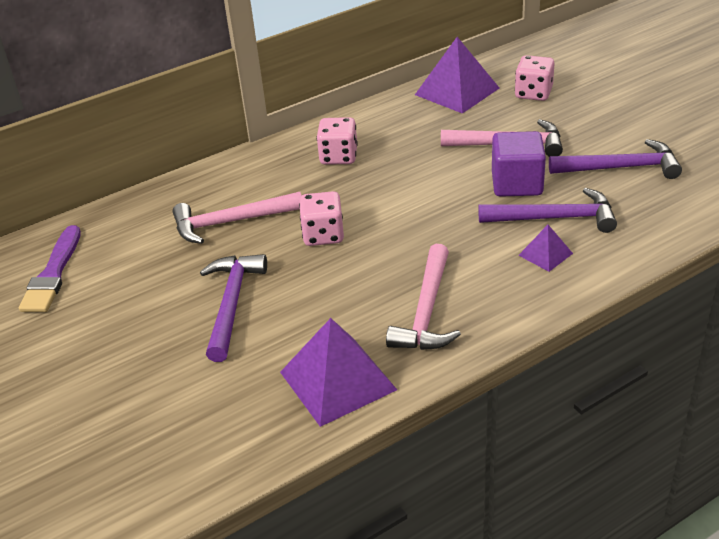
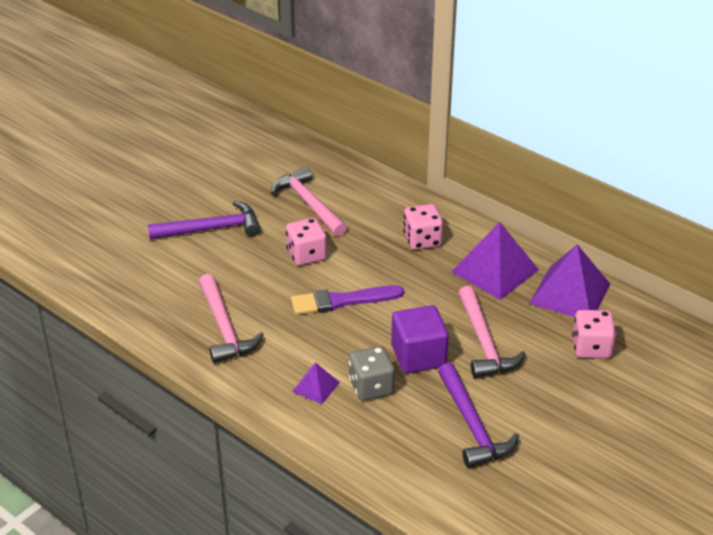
camera: 70 degrees right, 0 degrees up
(53, 274) = (225, 141): purple brush -> purple brush (342, 301)
(337, 380) = (140, 297): purple pyramid -> purple pyramid (495, 270)
(426, 311) = (224, 328): pink hammer -> pink hammer turned 105 degrees counterclockwise
(554, 218) = (371, 387): purple hammer -> grey dice

